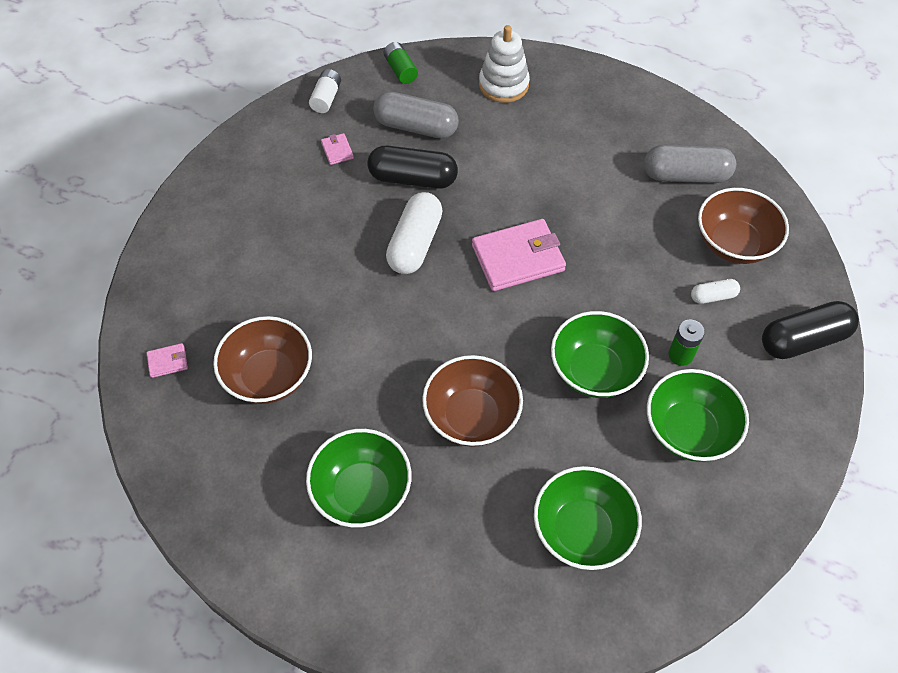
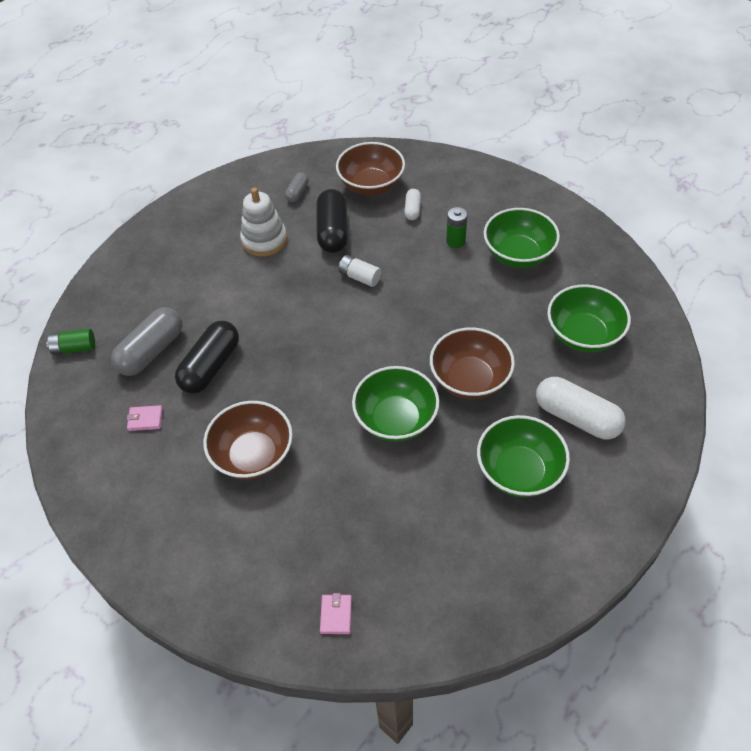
camera: 70 degrees left, 5 degrees down
(269, 376) = (383, 524): brown bowl -> brown bowl (253, 455)
(326, 98) = (73, 416): white battery -> white battery (360, 277)
(415, 244) = (284, 380): white capsule -> white capsule (577, 417)
(503, 85) = (140, 277): white stacking toy -> white stacking toy (264, 240)
(518, 258) = (330, 313): pink wallet -> none
(594, 370) = (453, 293): green bowl -> green bowl (396, 419)
(685, 176) = (297, 192): grey capsule -> grey capsule, size x0.51
(803, 340) = (465, 176): black capsule -> black capsule (333, 231)

